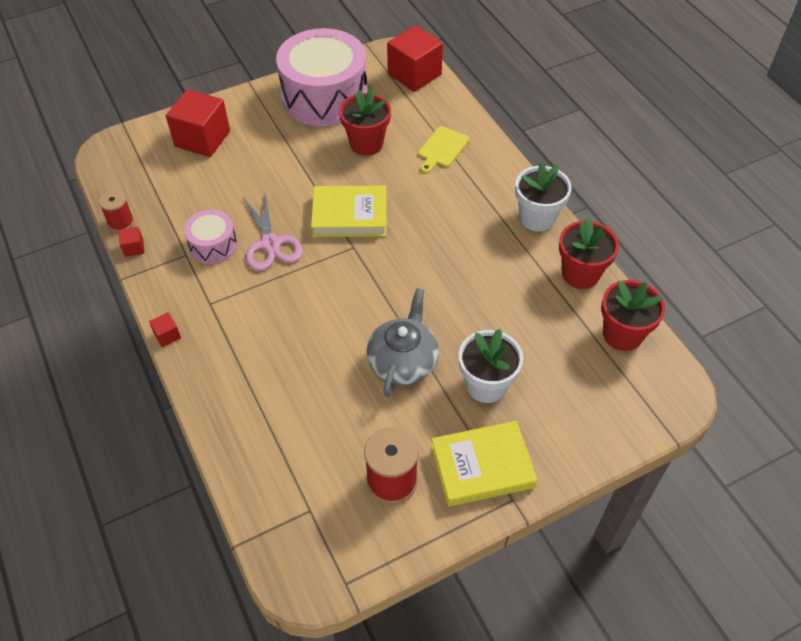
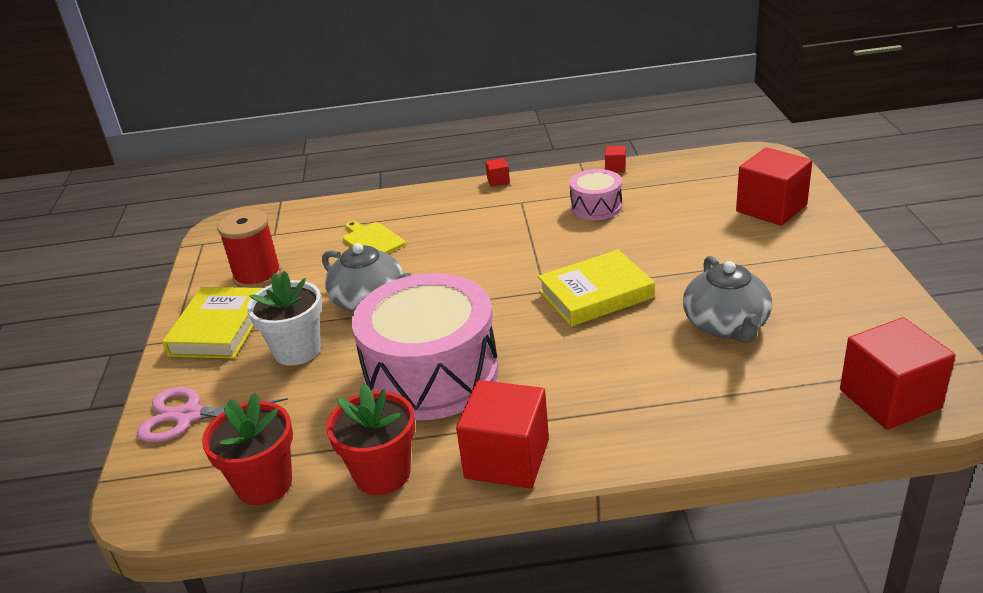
camera: 115 degrees right, 20 degrees down
(121, 222) = (653, 162): red spool -> none
(270, 243) = (580, 239): pink scissors -> pink scissors (189, 416)
(324, 96) = (841, 302): pink drum -> pink drum (431, 374)
(350, 215) = (596, 294): yellow book -> yellow book turned 45 degrees clockwise
(366, 143) = (726, 325): red flower pot -> grey teapot
(442, 149) = (692, 393): yellow cutting board -> yellow cutting board (372, 240)
(537, 218) = (507, 459): white flower pot -> red cube

